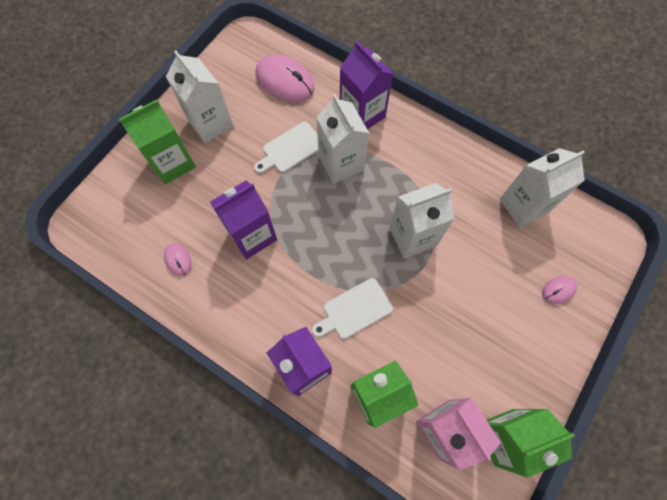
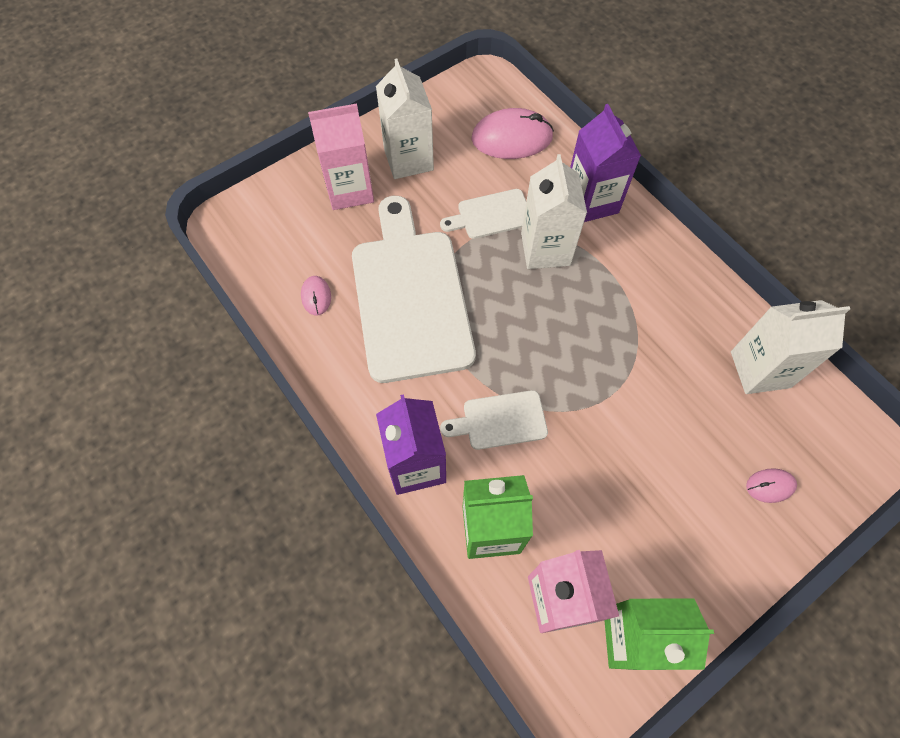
camera: 20 degrees right, 5 degrees down
(172, 163) = (350, 190): green carton -> pink carton
(252, 235) = (410, 297): purple carton -> white cutting board
(285, 81) = (512, 138): pink mouse -> pink mouse turned 60 degrees counterclockwise
(412, 236) = (603, 360): white carton -> none

